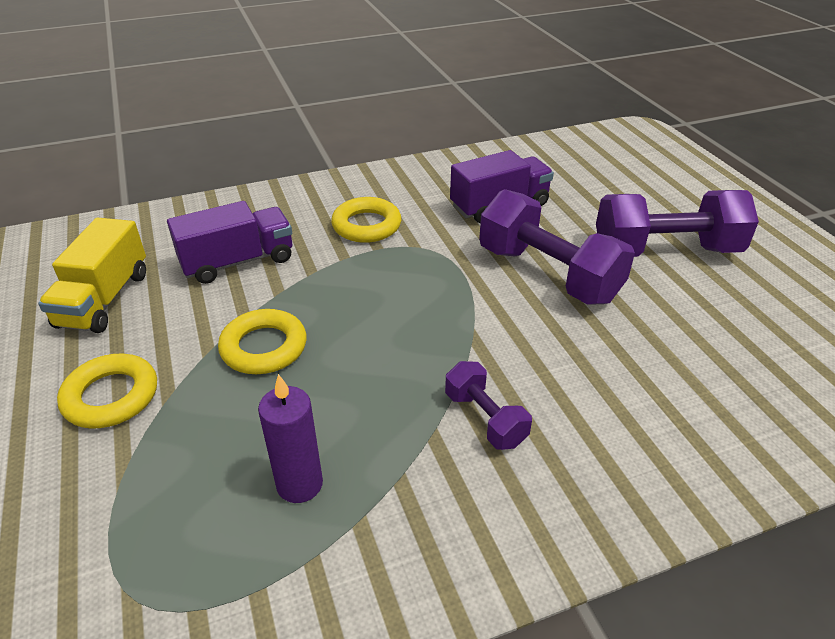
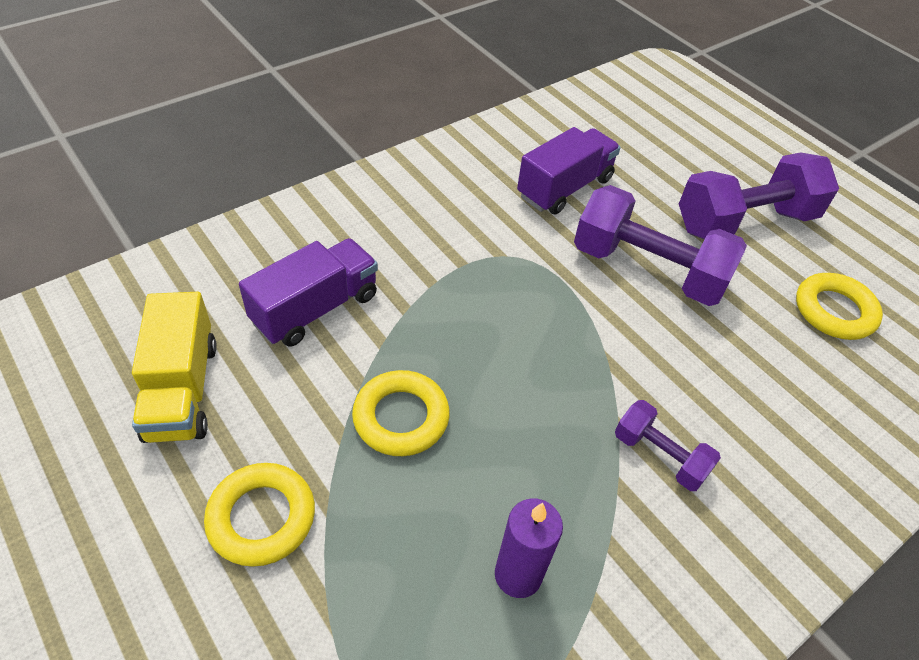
camera: 20 degrees left, 10 degrees up
(366, 225) = (436, 235): yellow ring -> yellow ring (834, 311)

